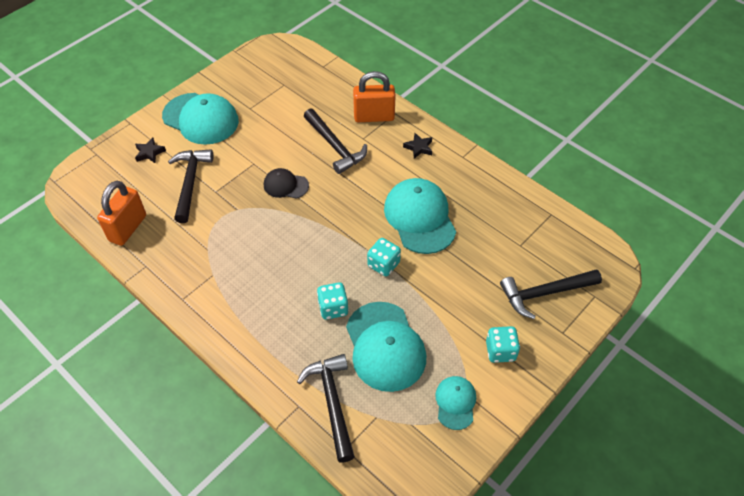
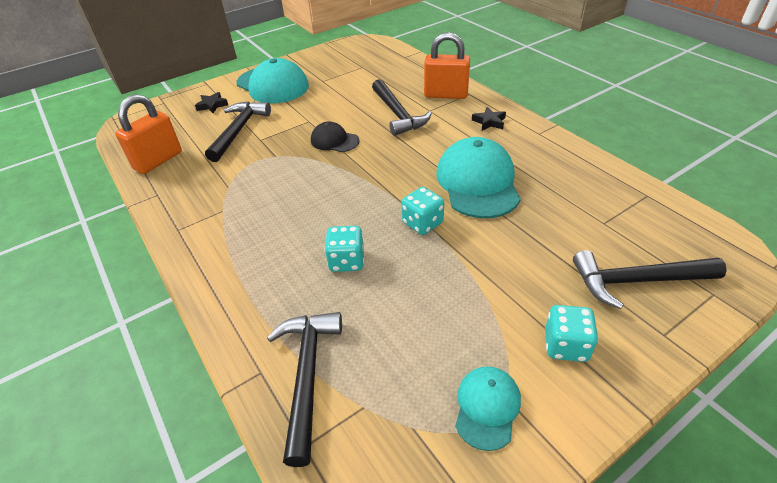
camera: 15 degrees right, 10 degrees down
(385, 346) = (400, 314): turquoise cap -> none

